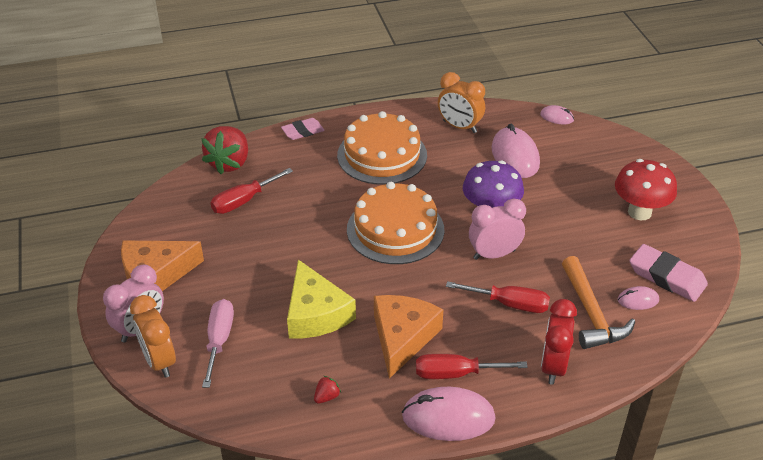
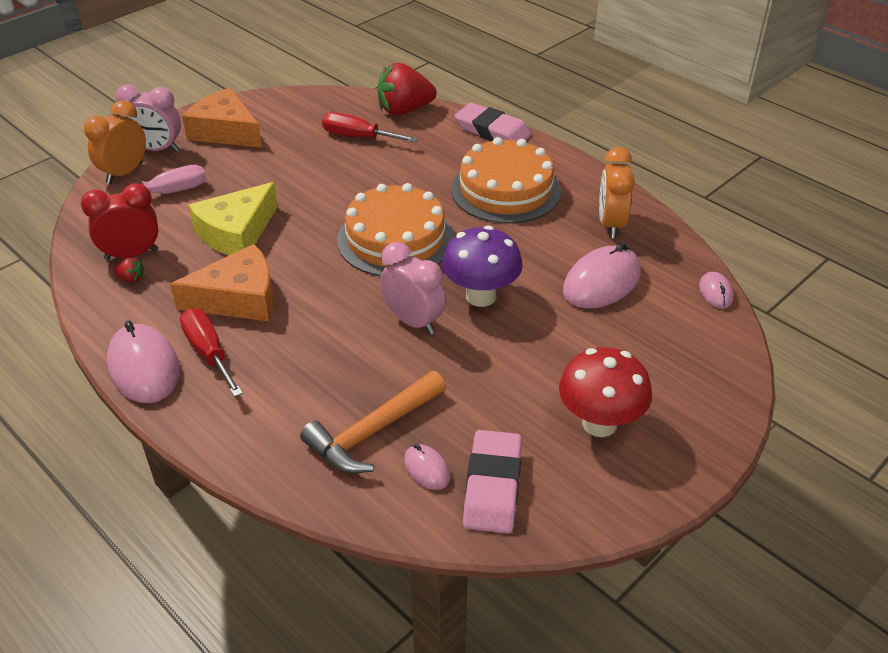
camera: 60 degrees right, 0 degrees up
(303, 131) = (492, 131): pink eraser -> pink eraser, size x1.55
(509, 304) = (340, 359): red screwdriver -> none
(553, 366) = (263, 425): red clock -> red clock (131, 254)

